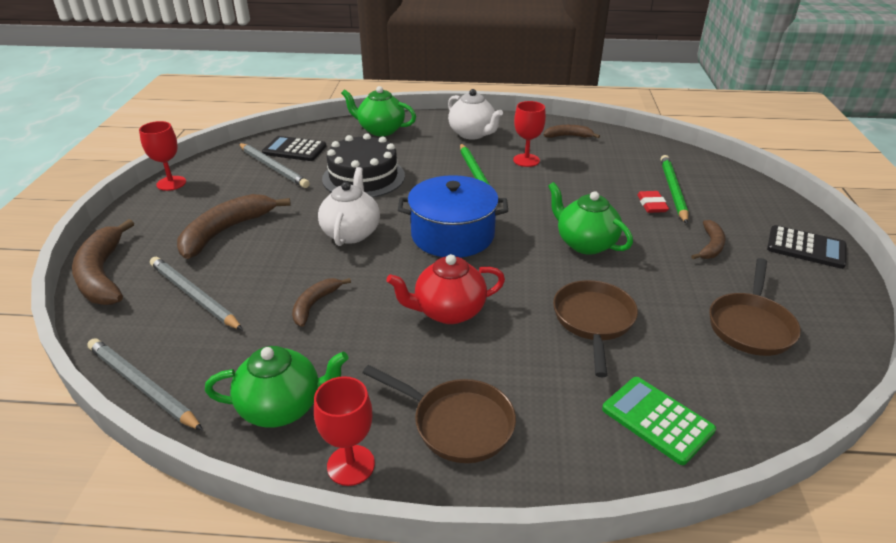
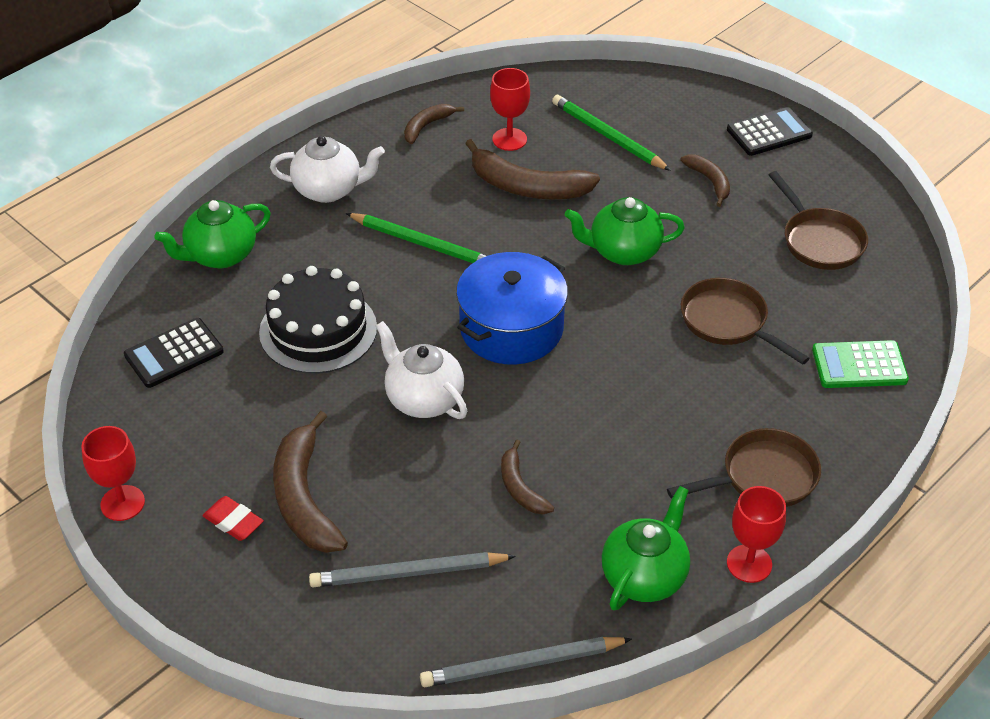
camera: 50 degrees left, 10 degrees up
(103, 274) = (281, 637): brown banana -> brown banana (527, 187)
(273, 167) = (197, 393): grey pencil -> none
(448, 311) = (625, 402): red teapot -> none
(526, 160) = (436, 189): red goblet -> red goblet (509, 139)
(651, 205) = (614, 167): red eraser -> red eraser (233, 522)

